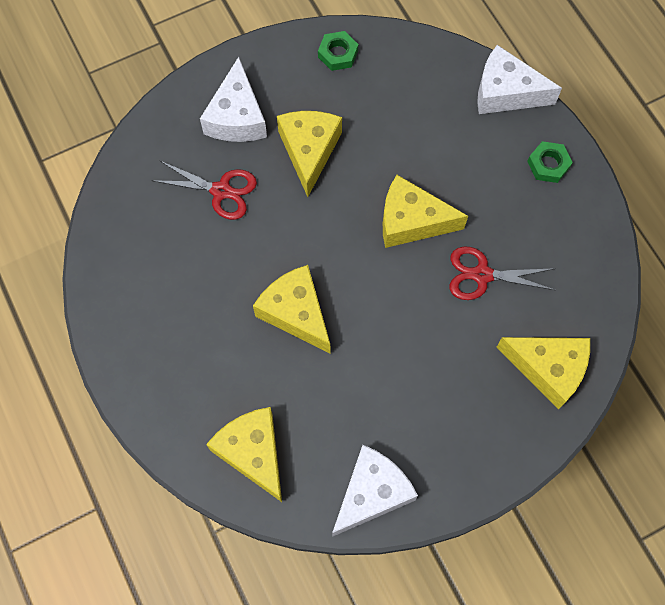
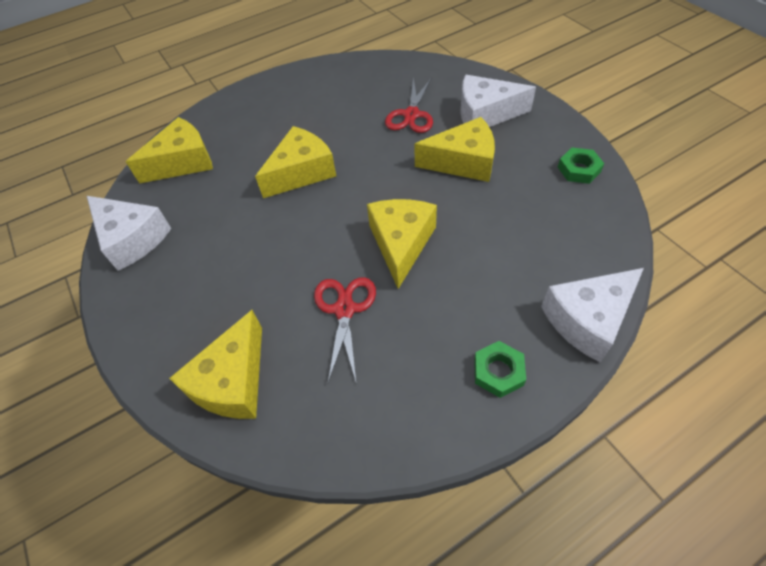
camera: 90 degrees right, 15 degrees down
(506, 92) = (588, 319): white cheese -> white cheese turned 135 degrees counterclockwise

